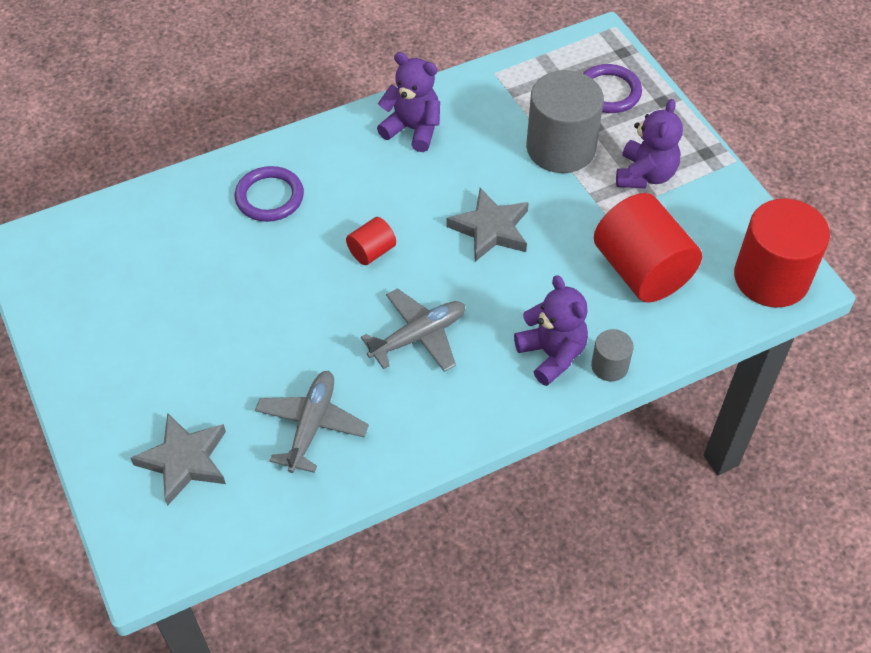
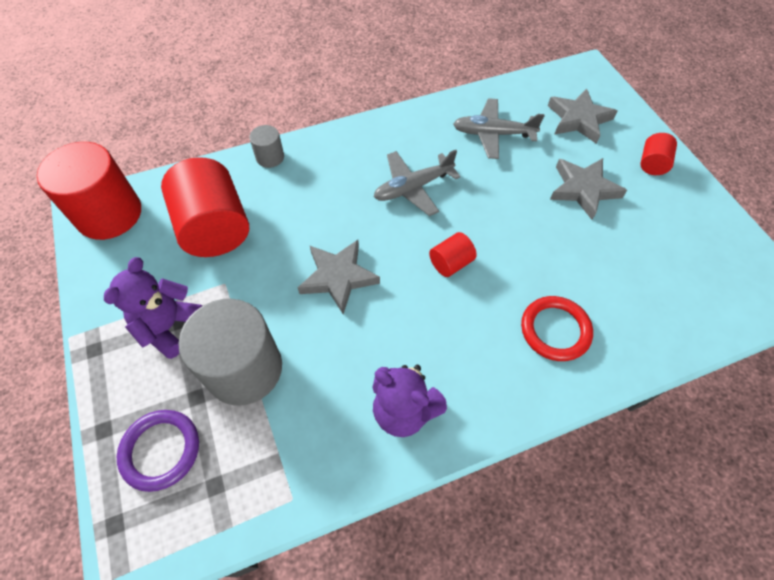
camera: 175 degrees left, 5 degrees up
(104, 393) = (652, 164): none -> red cylinder
(205, 350) = (583, 189): none -> grey star
(269, 197) = (555, 330): purple ring -> red ring
(312, 425) = (493, 134): grey plane -> grey plane turned 75 degrees clockwise
(552, 354) = (311, 168): purple teddy bear -> none

